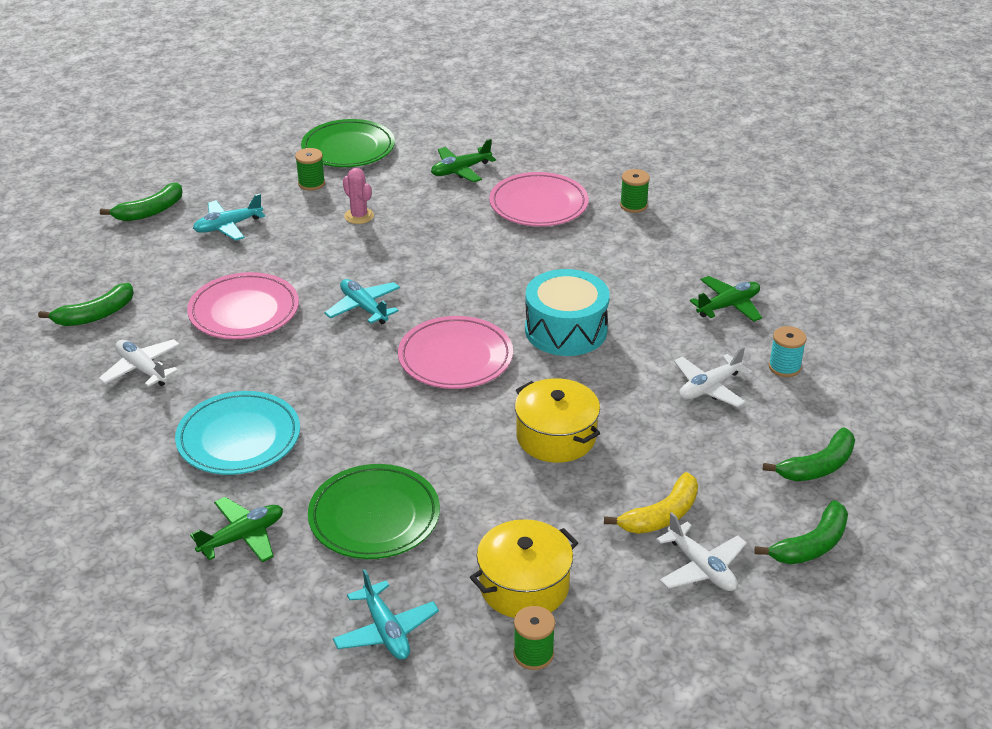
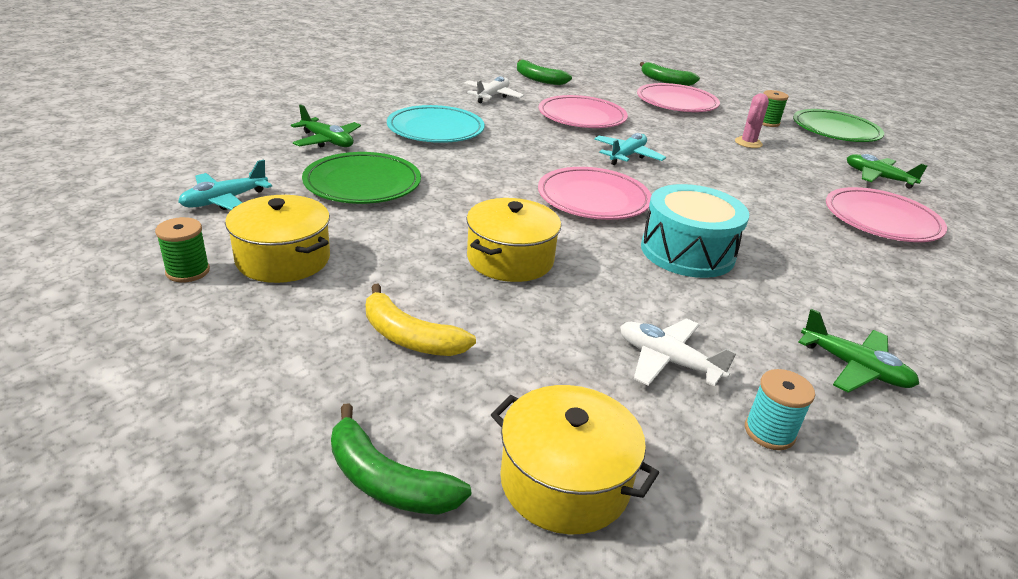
camera: 70 degrees right, 5 degrees down
(228, 226) = (676, 103): turquoise plane -> pink plate
(633, 205) = (966, 278): green spool -> none
(701, 567) = (324, 374): white plane -> none
(818, 466) = (564, 481): green banana -> yellow pot

